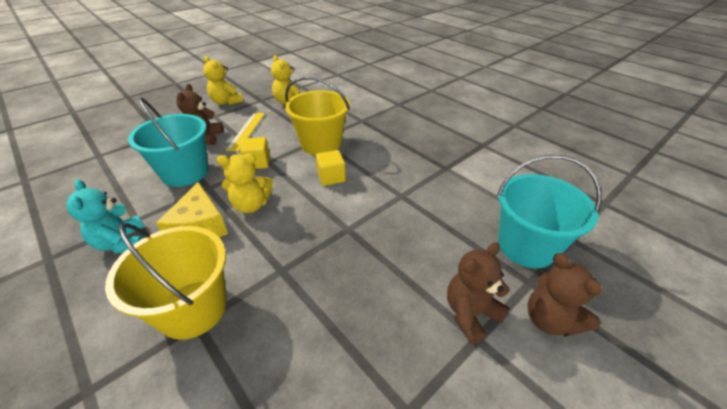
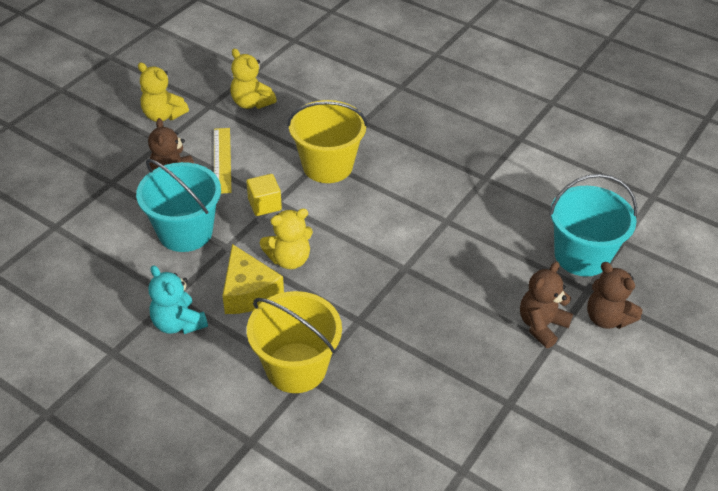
camera: 15 degrees left, 5 degrees up
(331, 177) = (361, 210): yellow cube -> none

